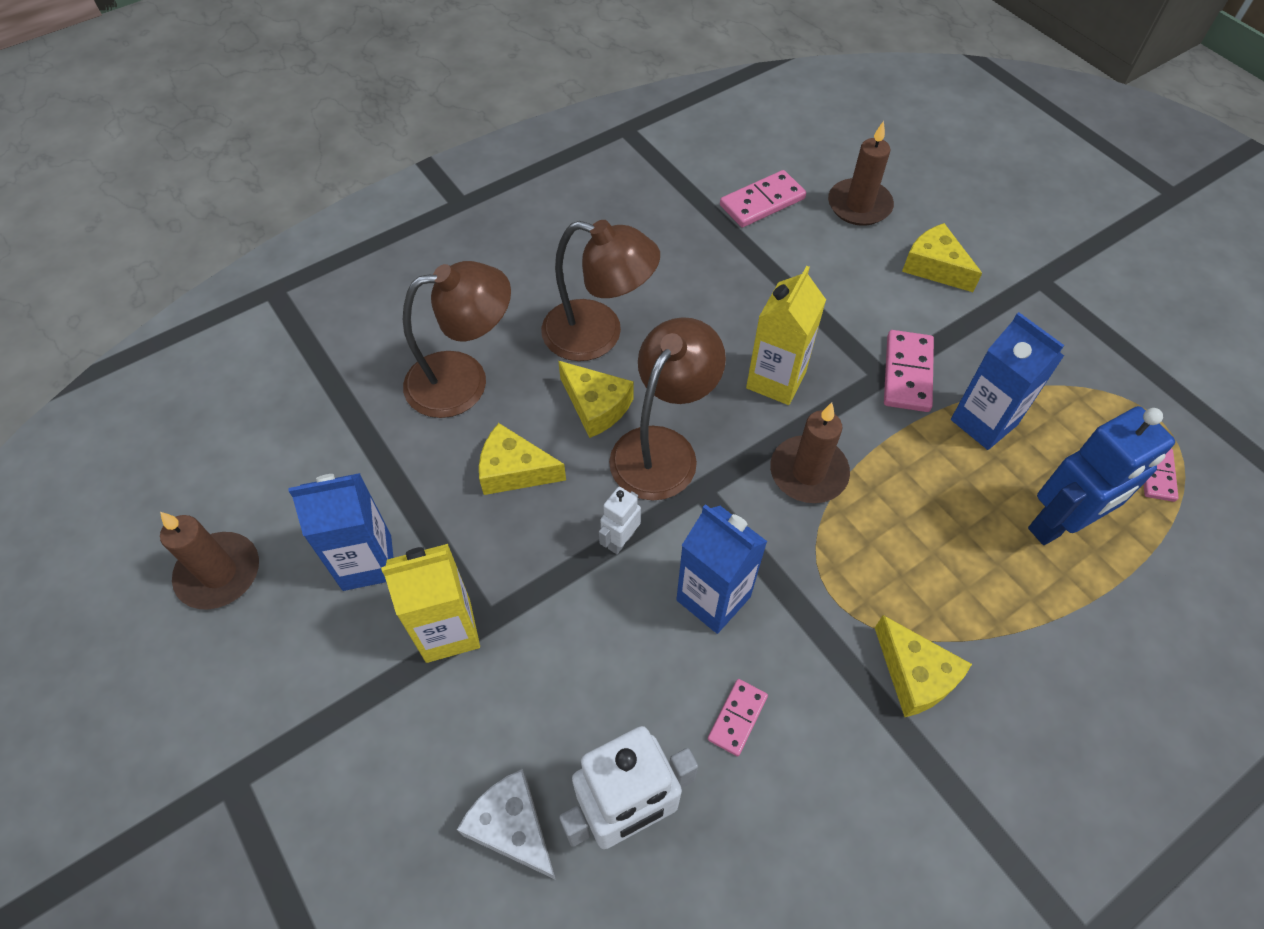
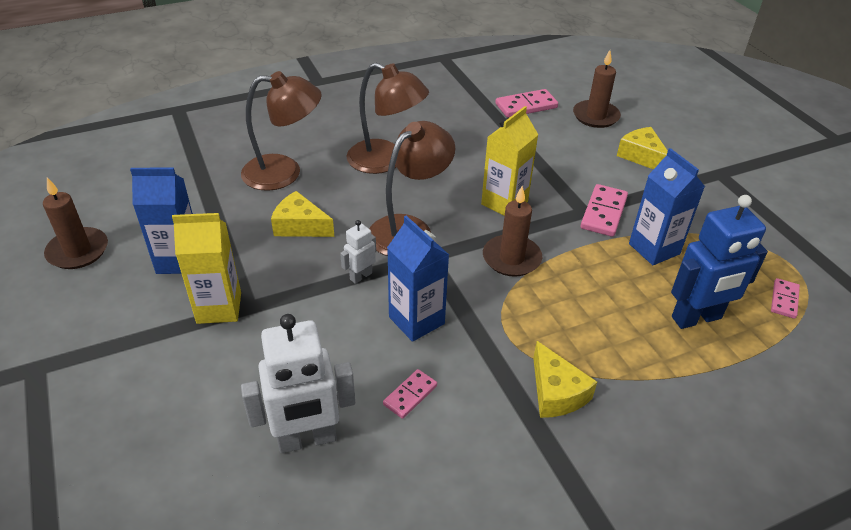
camera: 10 degrees right, 15 degrees down
(512, 827) = (219, 432): white cheese -> none
(596, 406) = (370, 199): yellow cheese -> none

